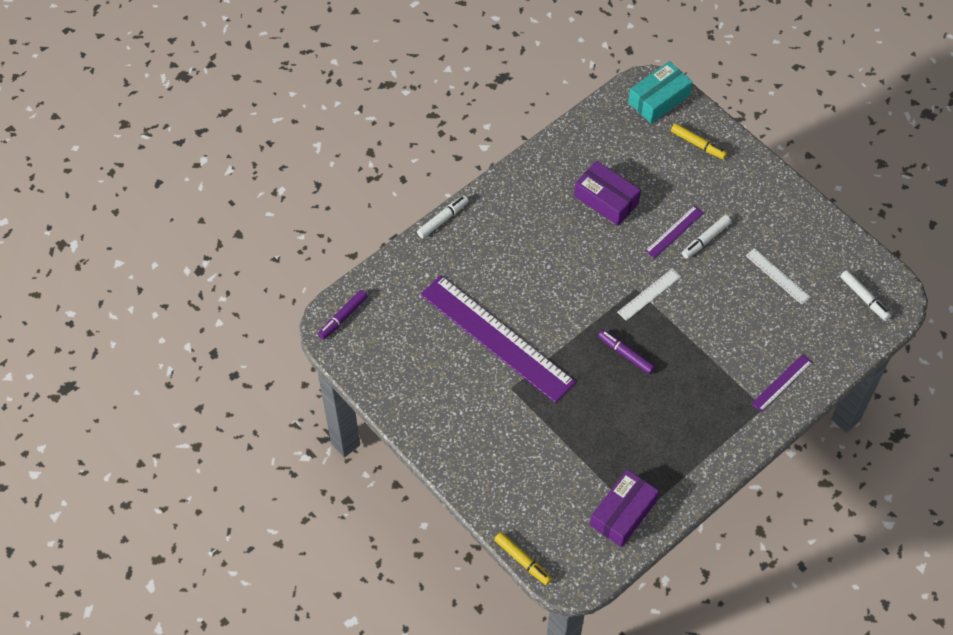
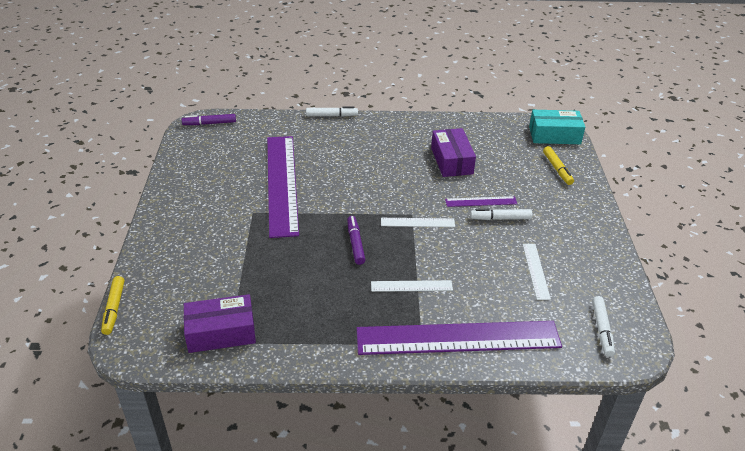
camera: 40 degrees right, 20 degrees down
(707, 362) = (411, 286): none -> white ruler
(782, 383) = (458, 338): purple ruler -> purple ruler, size x2.32

